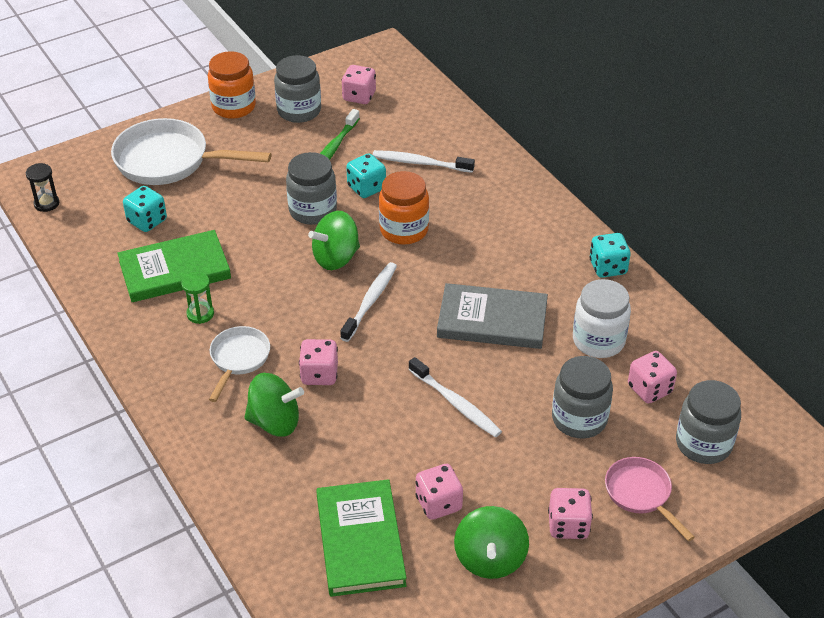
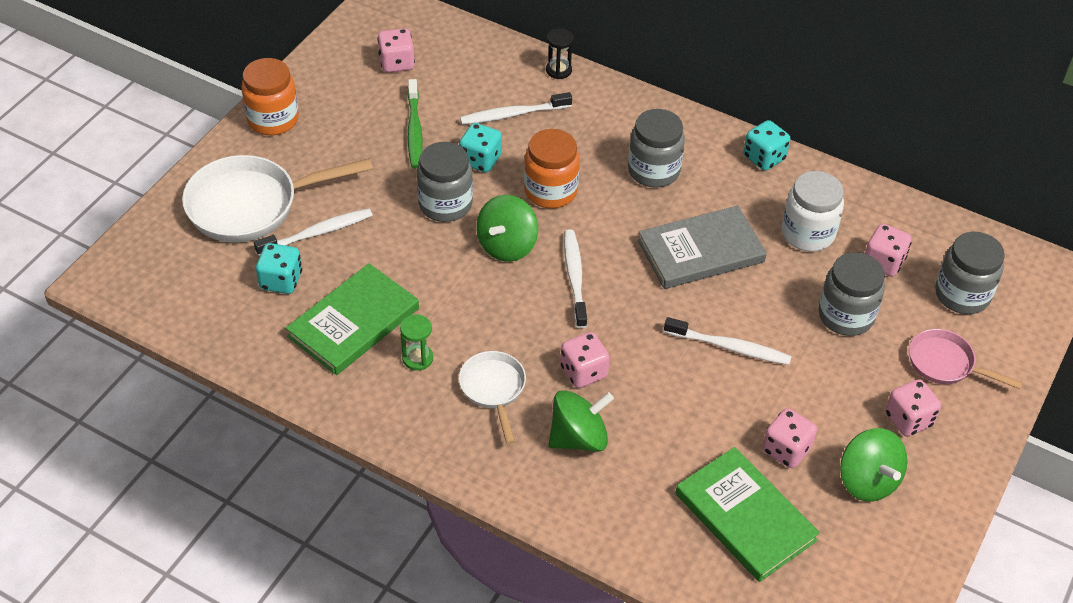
camera: 30 degrees left, 5 degrees up
(46, 203) = (152, 303): black hourglass -> black hourglass (558, 70)
(200, 197) = (317, 233): none -> white toothbrush
(299, 111) = (346, 100): grey jar -> grey jar (653, 171)

